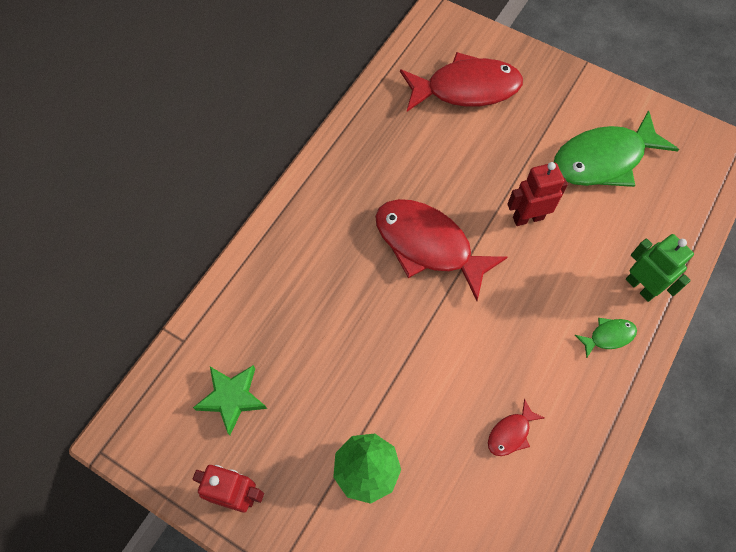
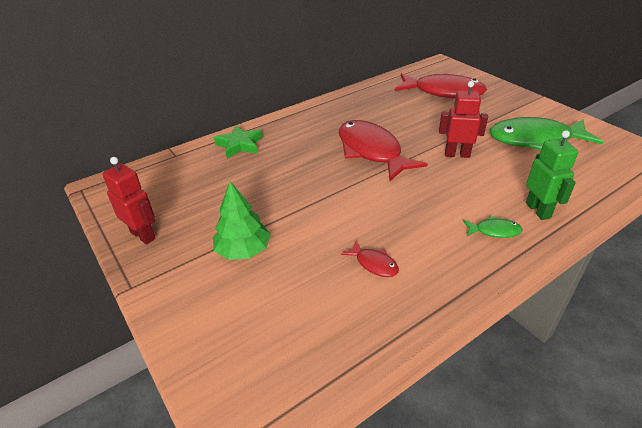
camera: 25 degrees right, 25 degrees down
(232, 398) = (182, 187): green star -> green star (240, 145)
(511, 433) = (374, 264): red fish -> red fish turned 120 degrees counterclockwise

